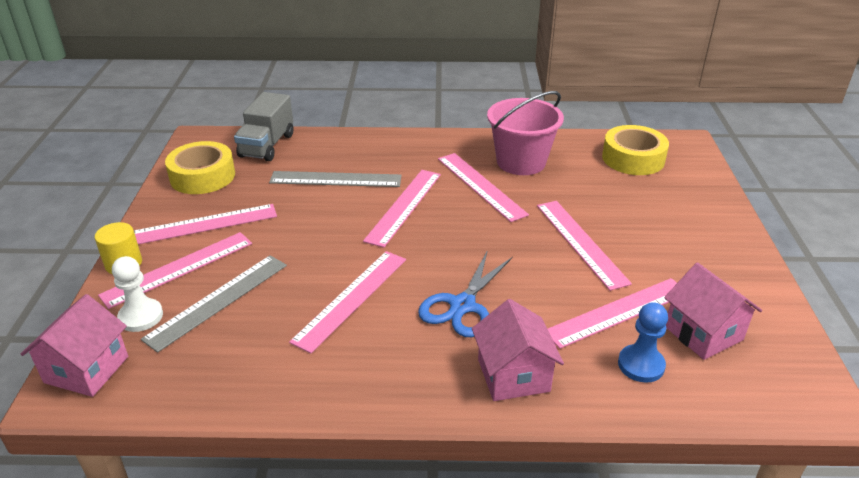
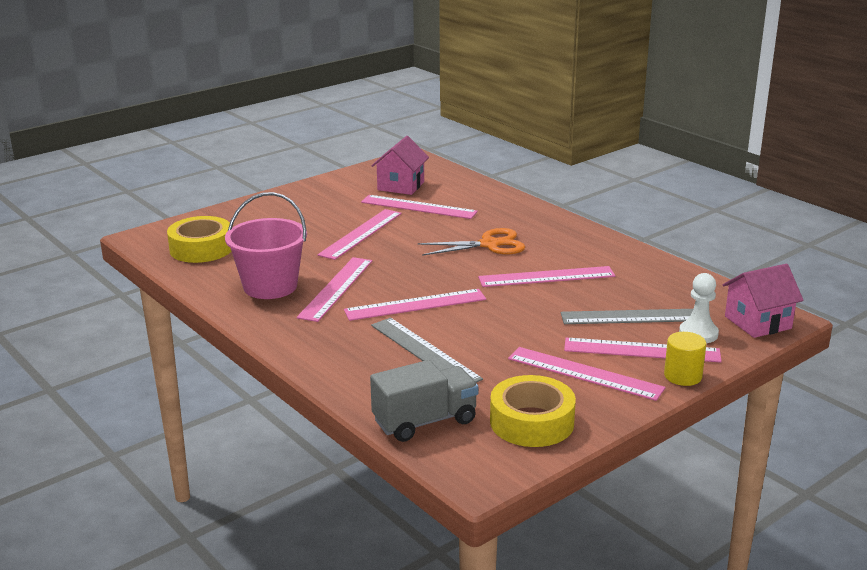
camera: 130 degrees left, 10 degrees down
(462, 305) = (489, 244): blue scissors -> orange scissors
(513, 375) = (518, 215): pink house -> none
(641, 365) = (454, 193): blue pawn -> none

